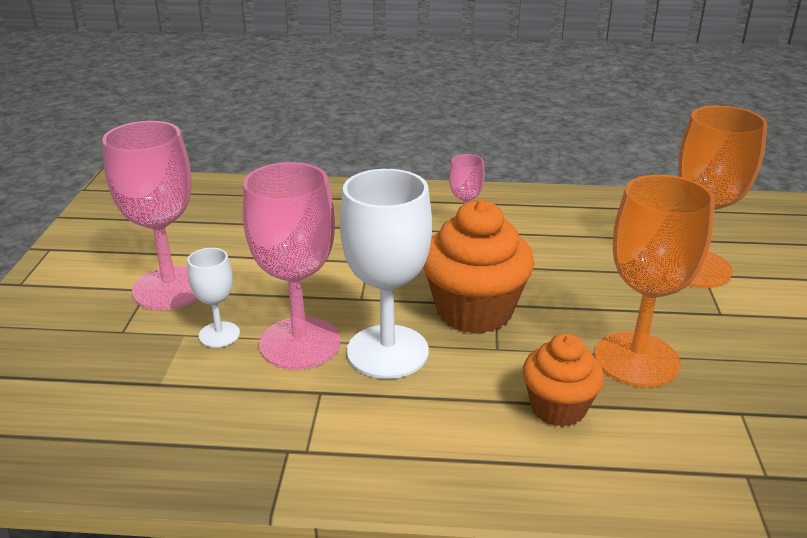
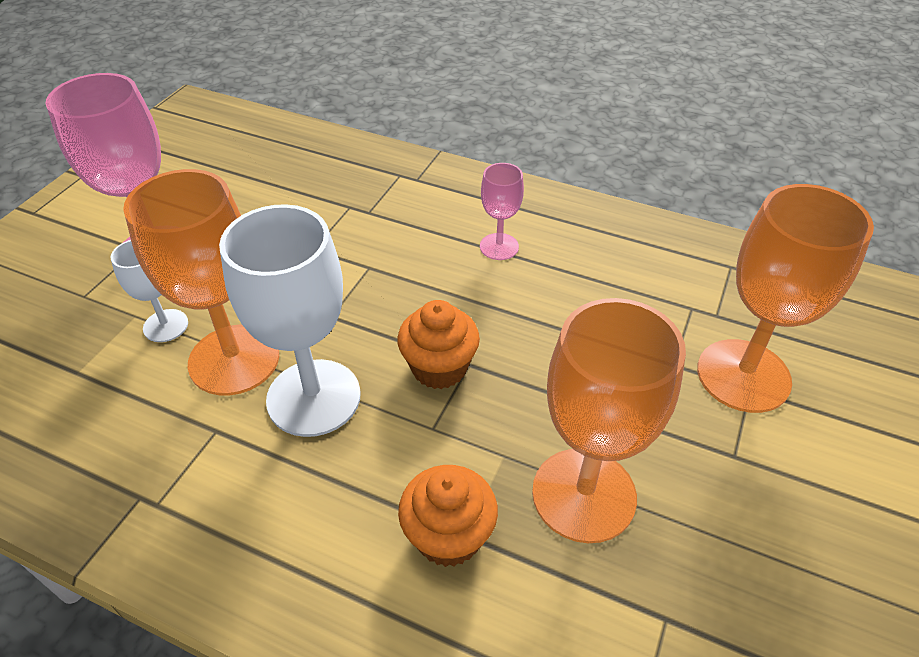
camera: 20 degrees right, 15 degrees up
(300, 343) = (234, 359): pink goblet -> orange goblet
(474, 311) = (439, 368): orange cupcake -> orange cupcake, size x0.62

